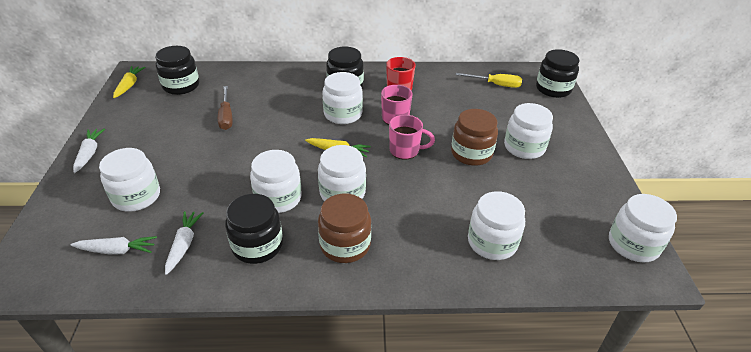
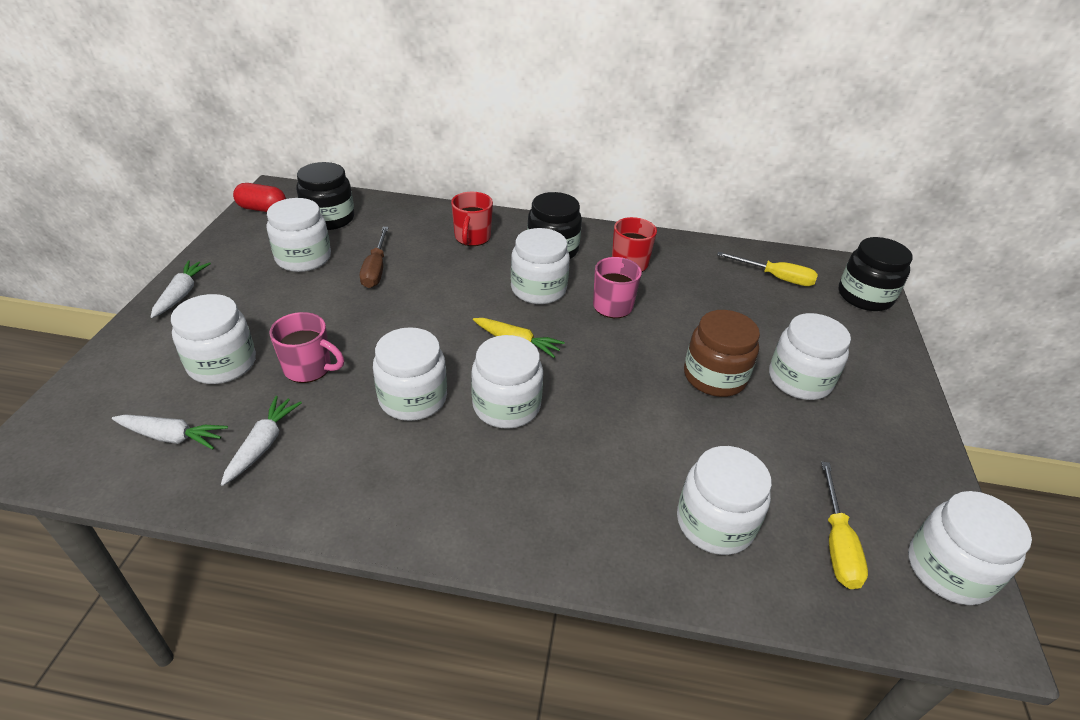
camera: 10 degrees right, 0 degrees up
(129, 85) = (262, 209): yellow carrot -> red capsule
(171, 116) = (303, 258): none -> white jar
(257, 245) = (363, 464): black jar -> none
(288, 86) = (472, 238): none -> red mug
(345, 245) = (489, 486): brown jar -> none
(405, 150) = (615, 357): pink mug -> pink mug (309, 368)
(567, 241) = (837, 543): none -> yellow screwdriver

